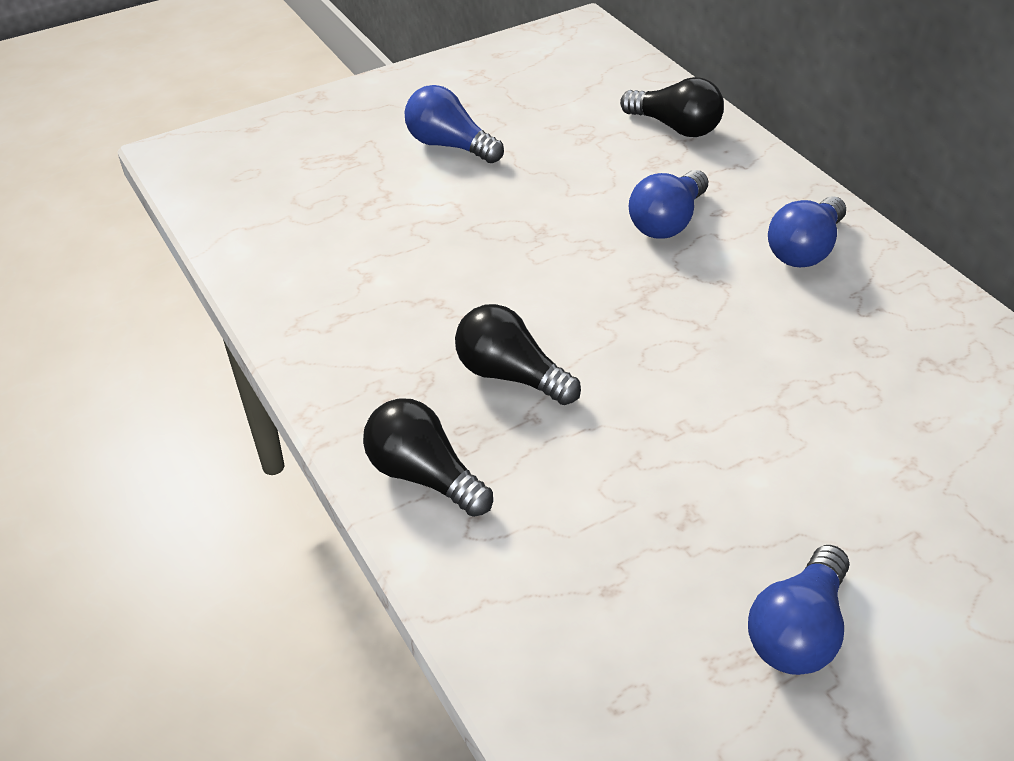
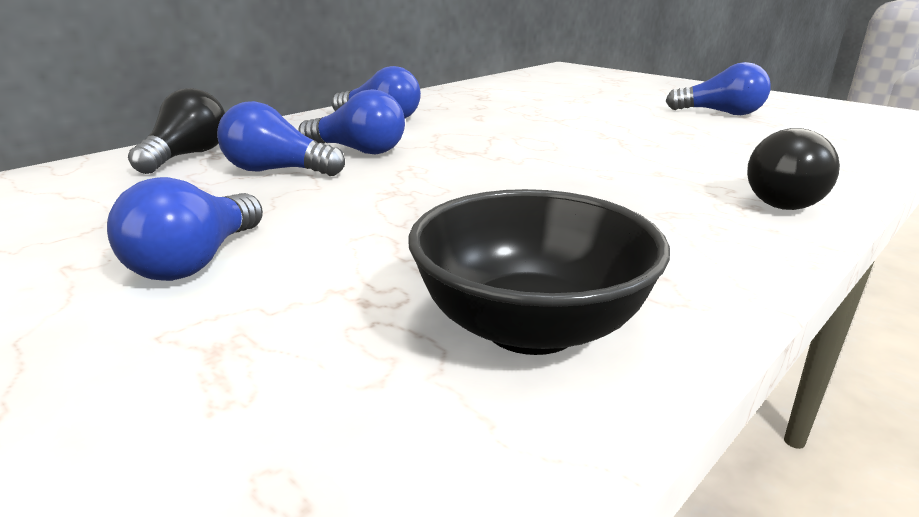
camera: 105 degrees left, 20 degrees down
(307, 255) = (530, 327): none -> black bowl
(510, 374) = (620, 183): black light bulb -> none
(617, 173) = (277, 171): none -> blue light bulb

